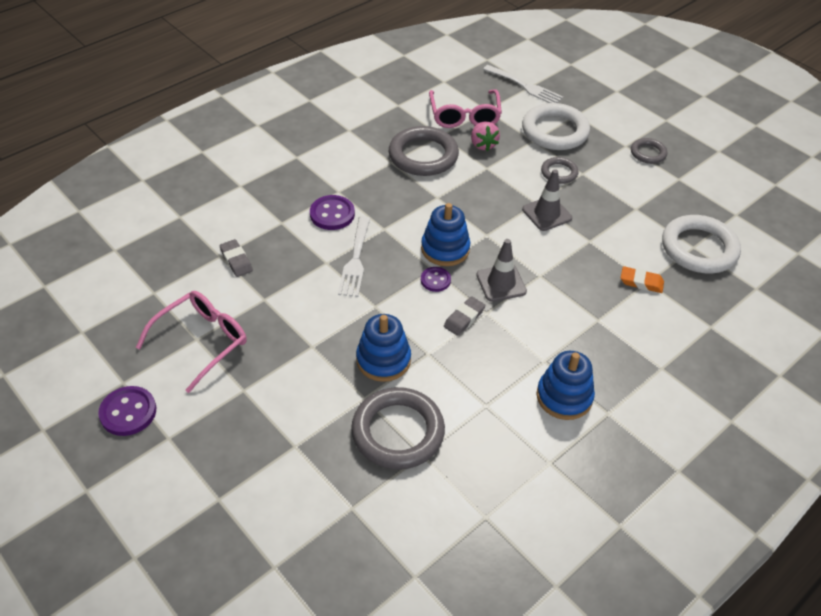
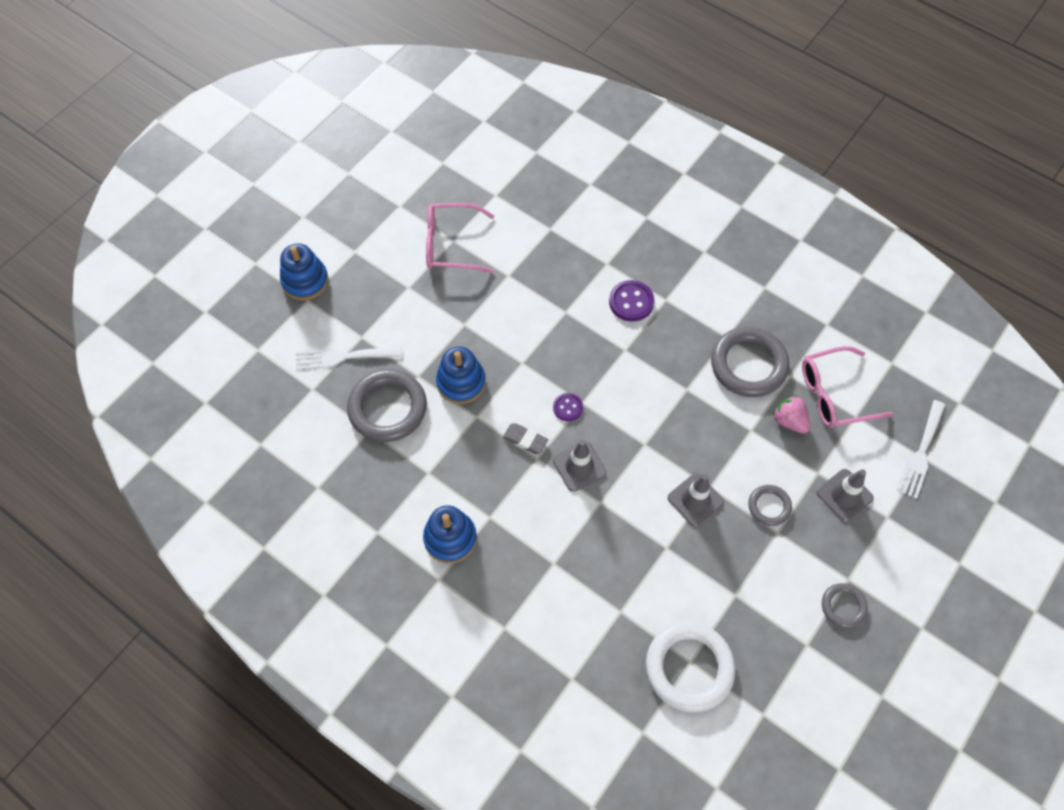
camera: 80 degrees right, 15 degrees up
(128, 412) = (373, 219): purple button -> none
(202, 341) = (451, 245): pink glasses -> pink glasses turned 150 degrees clockwise
(236, 260) = (548, 242): grey eraser -> none
(355, 260) = (575, 335): white fork -> white fork (343, 357)
(445, 249) = (612, 409): blue stacking toy -> blue stacking toy (305, 281)
(483, 145) = (789, 421): pink strawberry -> pink strawberry turned 75 degrees clockwise
(555, 131) = (844, 495): white ring -> grey traffic cone
(641, 282) = (618, 604): orange eraser -> none

